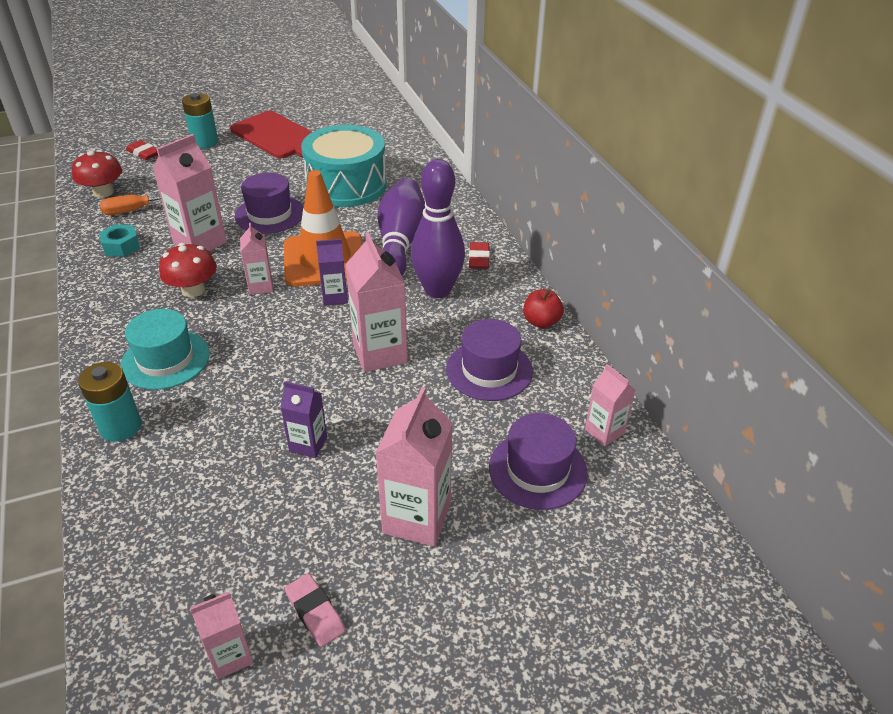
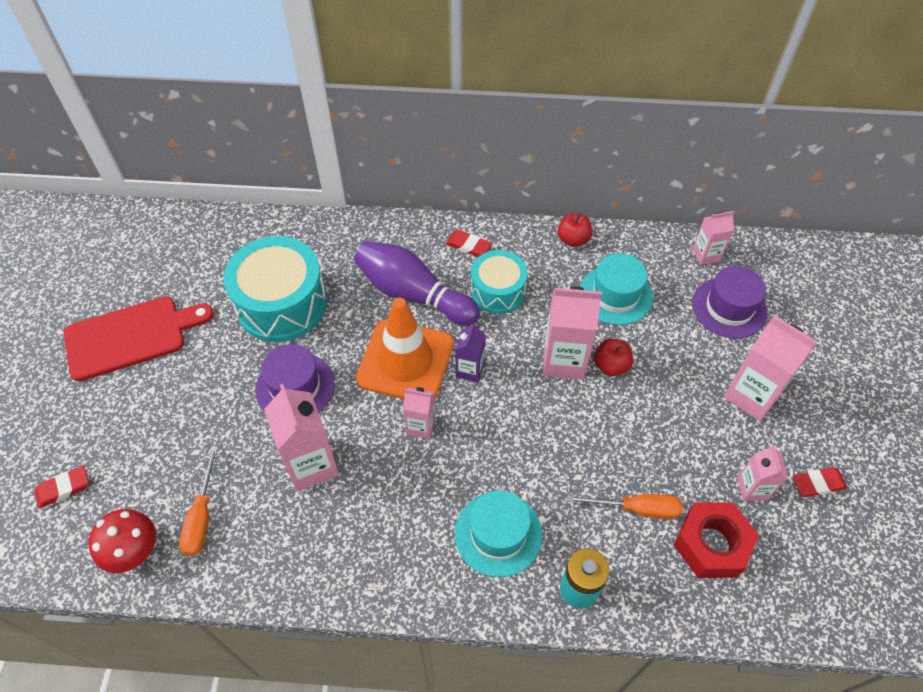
camera: 65 degrees left, 15 degrees up
(121, 246) = (272, 546): turquoise nut -> none
(193, 290) = (396, 488): red mushroom -> none
(197, 520) = (711, 544): none -> red nut
(205, 142) = (86, 414): turquoise battery -> none
(223, 448) = (637, 508): none -> orange screwdriver
(230, 656) = (842, 547): pink carton -> pink carton (752, 488)
(308, 444) = (654, 444): purple carton -> none
(315, 612) = (818, 484): pink eraser -> red eraser
(392, 388) = (611, 365): none -> red apple
(437, 290) = (498, 291): purple bowling pin -> turquoise drum
(489, 370) = (615, 295): purple hat -> turquoise hat

